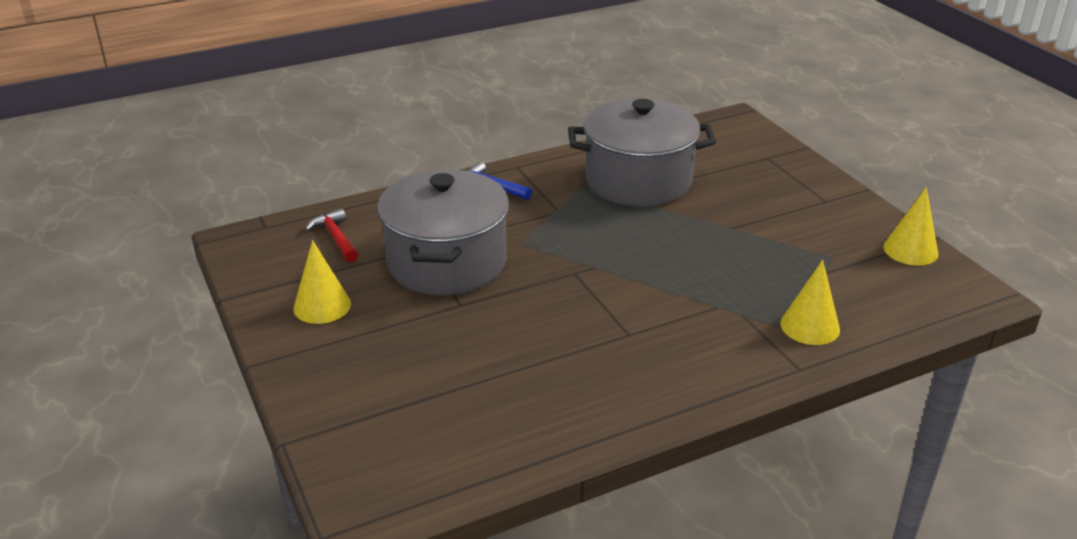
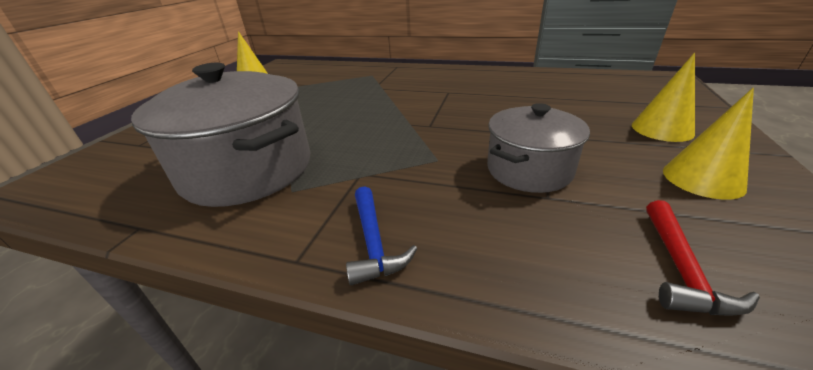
camera: 135 degrees left, 0 degrees up
(447, 262) = (529, 170): grey pot -> grey pot, size x0.61
(810, 326) = (362, 73): yellow cone -> yellow cone (662, 129)

